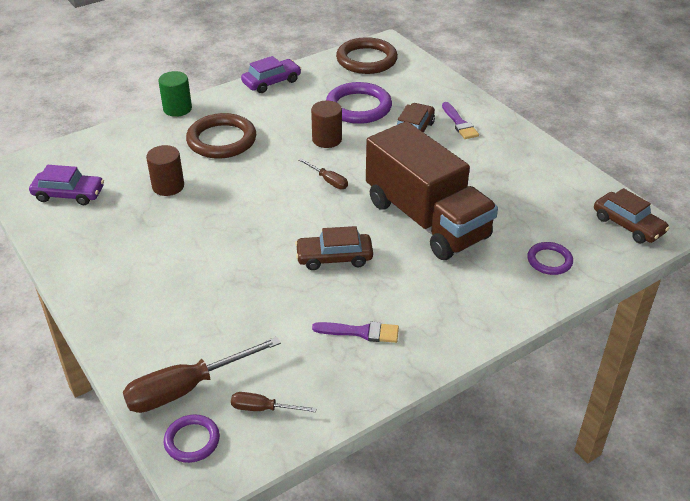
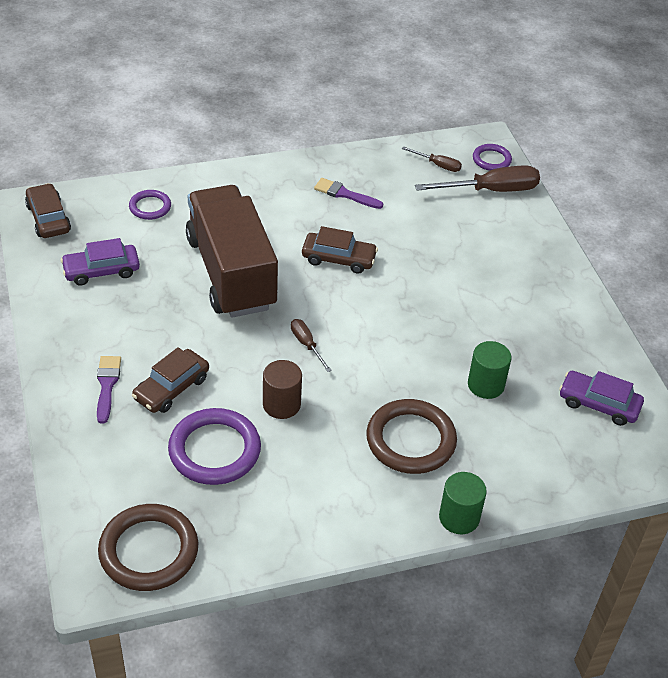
camera: 165 degrees left, 5 degrees up
(168, 186) = (486, 385): brown cylinder -> green cylinder
(271, 82) = (312, 539): purple car -> purple car (101, 271)

